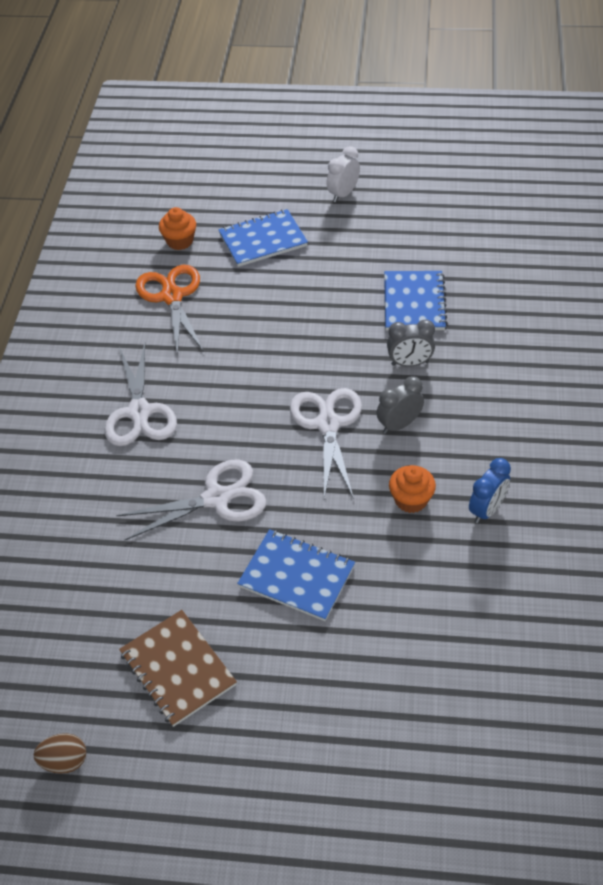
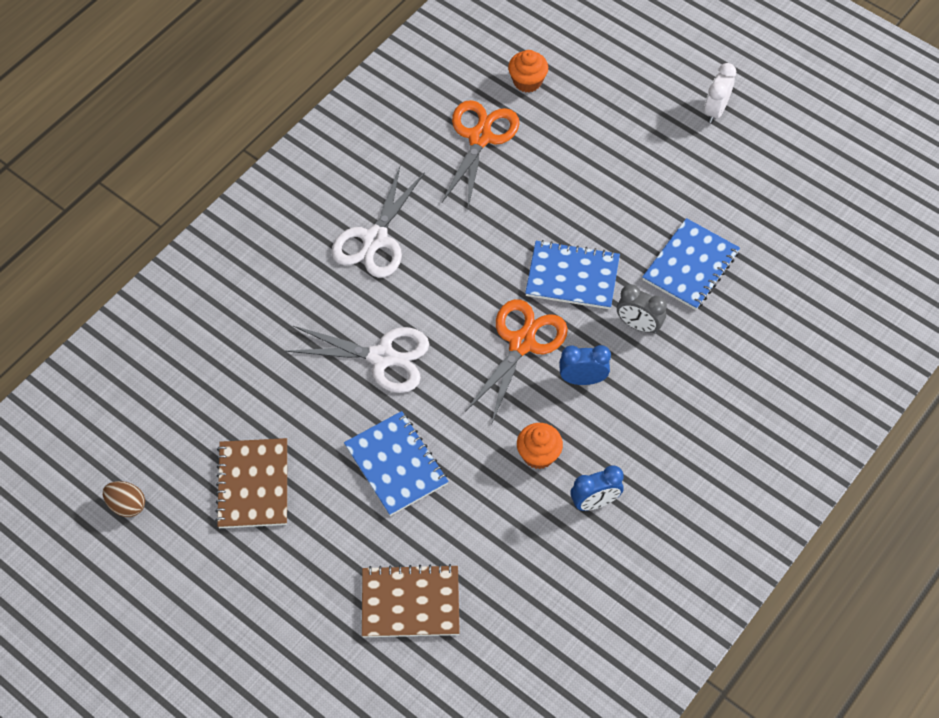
camera: 30 degrees right, 10 degrees up
(263, 240) = (603, 121): blue notebook -> blue notebook (572, 277)
(327, 425) = (521, 343): white scissors -> orange scissors
(343, 194) = (715, 110): white clock -> white clock turned 45 degrees counterclockwise
(399, 425) = (582, 379): grey clock -> blue clock
(401, 683) = (410, 603): none -> brown notebook

